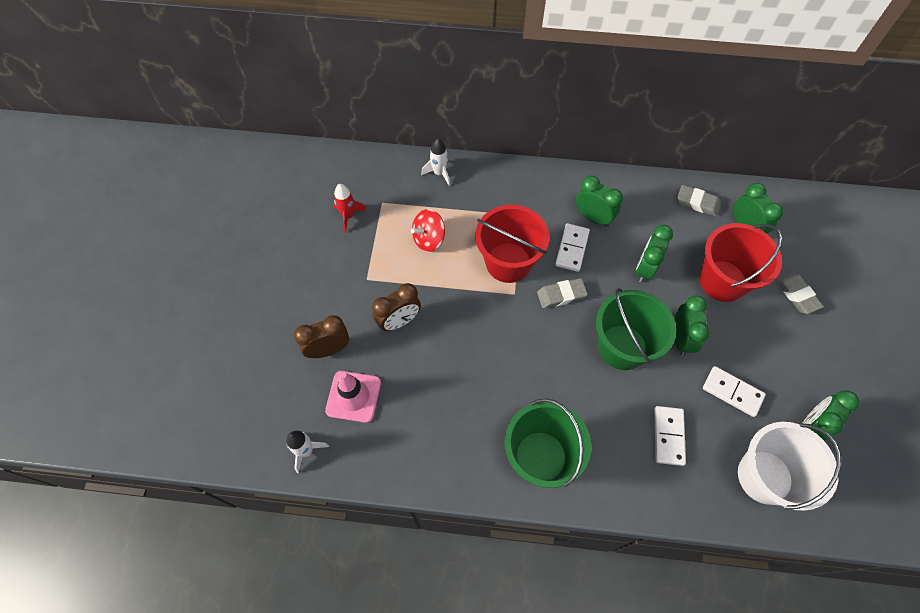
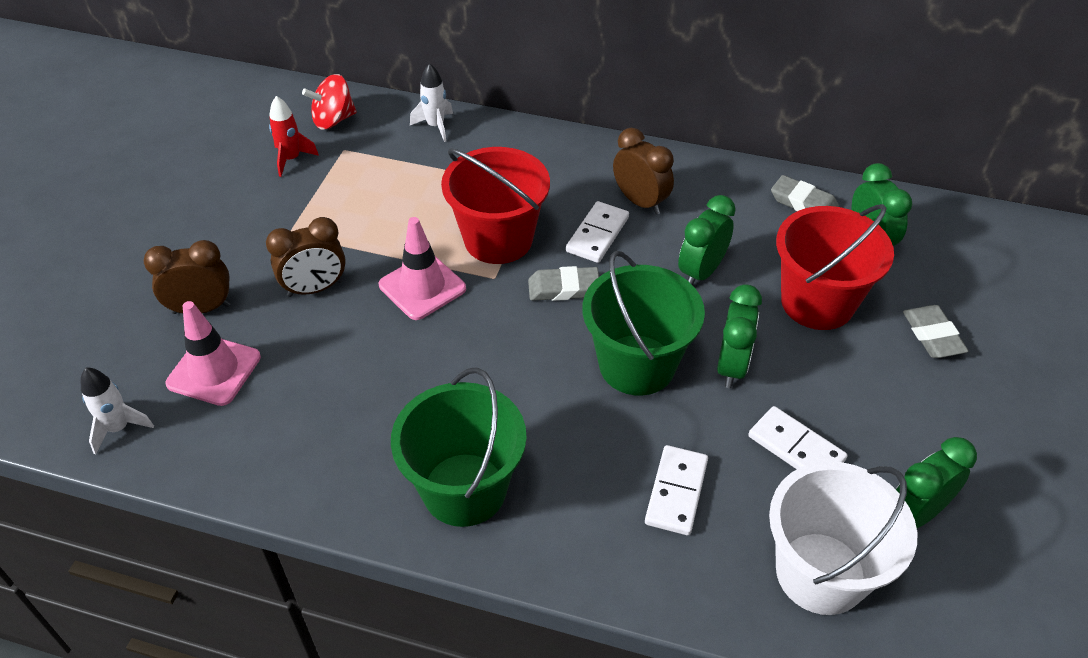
camera: 10 degrees right, 15 degrees down
(429, 239) = (393, 198): red spinning top -> red spinning top (333, 120)
(469, 308) = (422, 287): none -> pink traffic cone
(593, 217) = (640, 202): green clock -> brown clock

